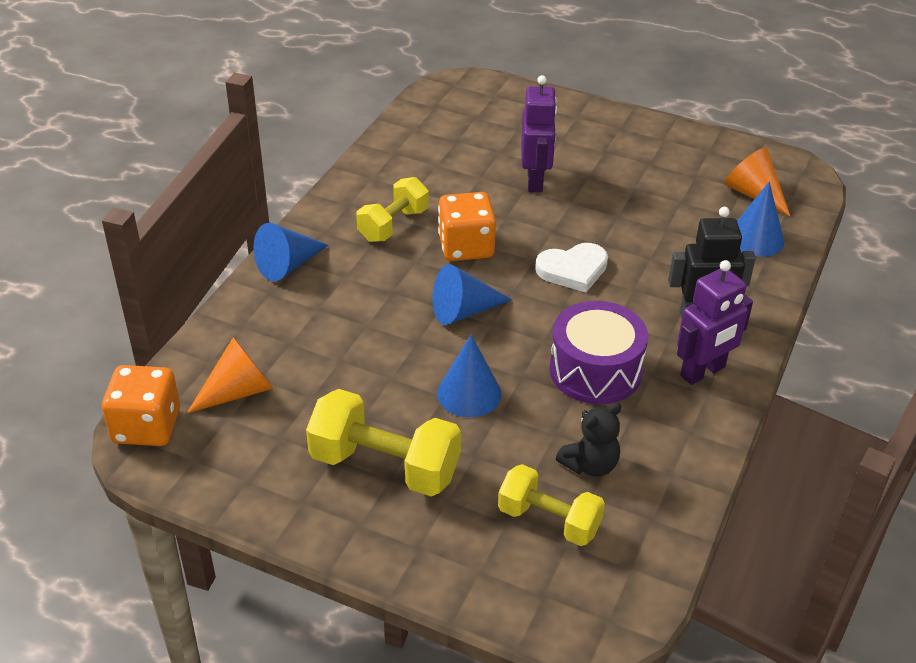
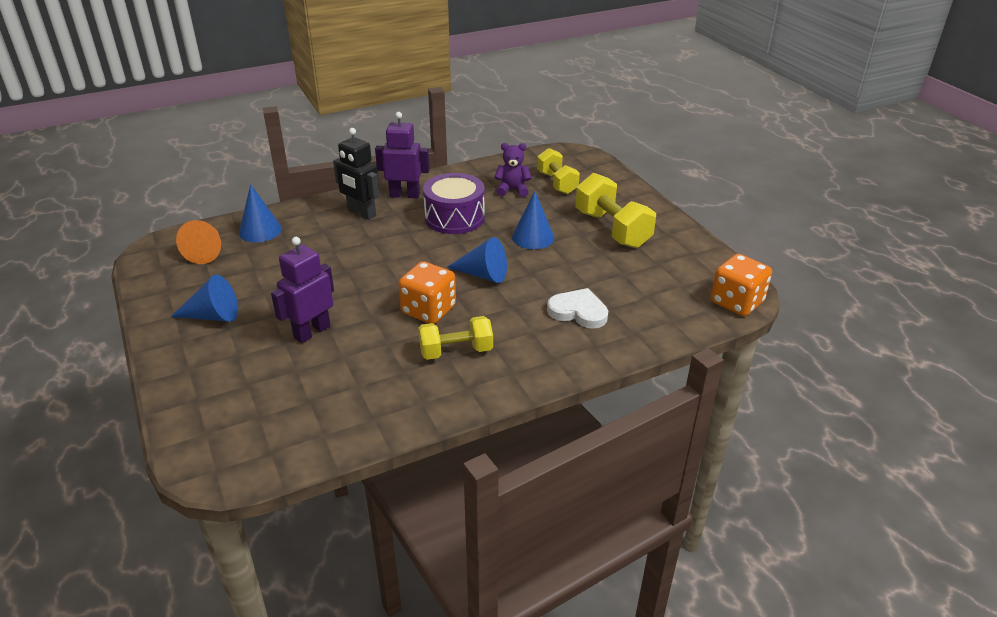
camera: 140 degrees left, 5 degrees down
(238, 391) = (666, 295): orange cone -> none
(288, 265) = (564, 359): blue cone -> blue cone (213, 316)
(573, 270) = (387, 265): white heart -> white heart (578, 311)
(590, 465) = (512, 190): black teddy bear -> purple teddy bear

